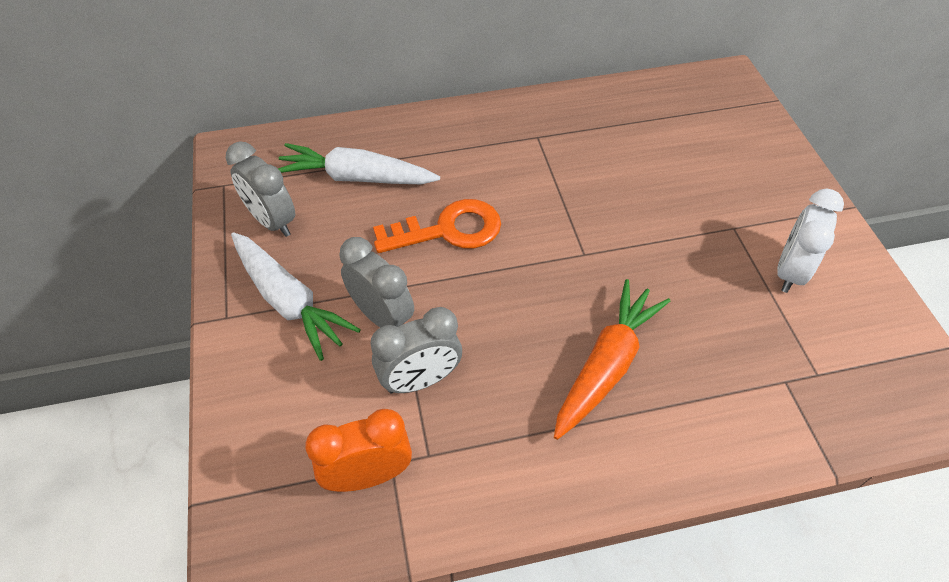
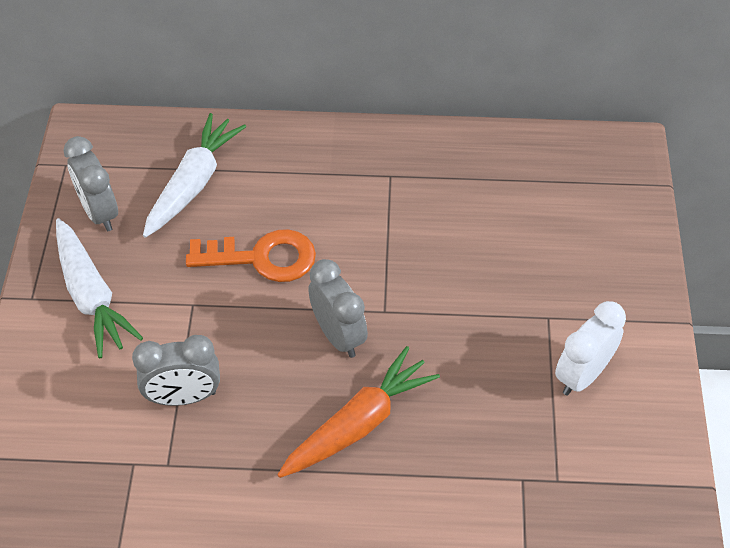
camera: 15 degrees right, 0 degrees up
(356, 177) = (193, 183): white carrot -> white carrot turned 90 degrees clockwise
(368, 475) = (110, 469): orange clock -> none
(382, 316) = (170, 330): grey clock -> grey clock (338, 335)

